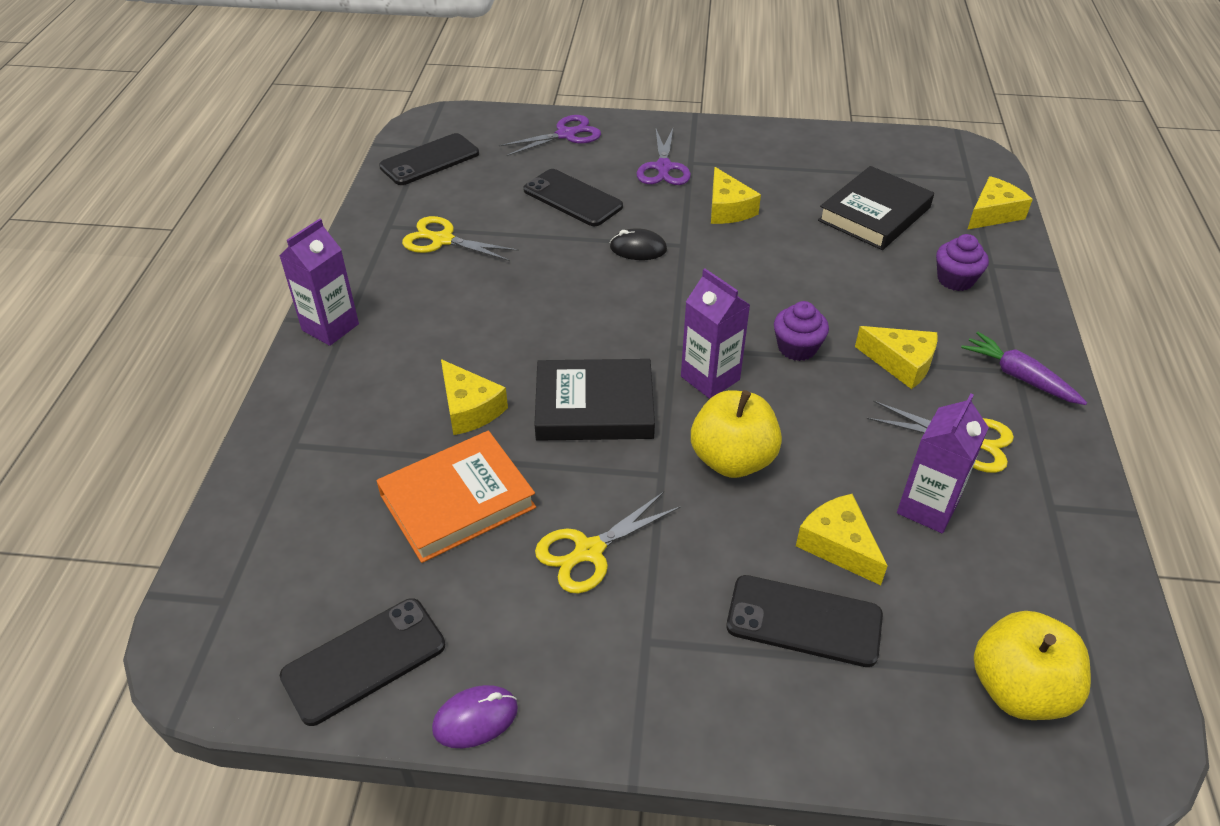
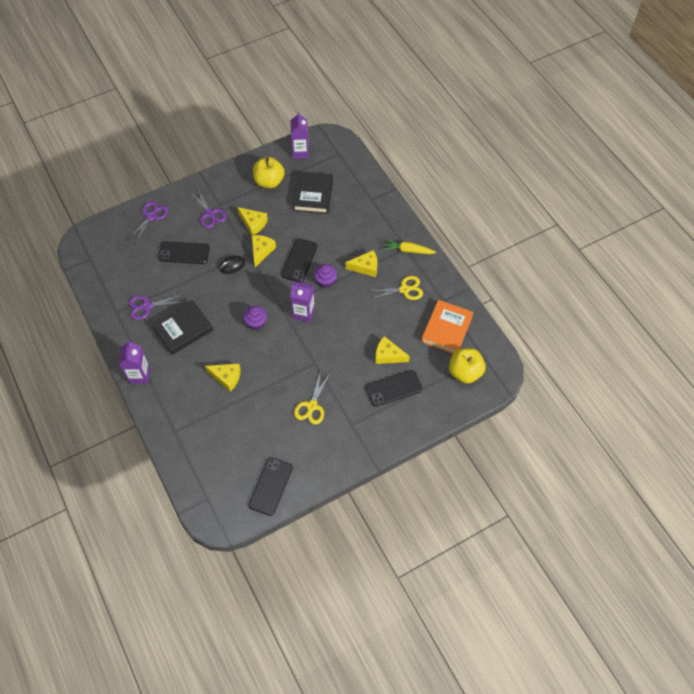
camera: 35 degrees left, 15 degrees up
(430, 160) = (101, 265): black phone -> black phone (299, 260)
(442, 240) = (147, 306): yellow scissors -> purple scissors
(457, 501) = (253, 415): orange book -> orange book (446, 329)
(475, 718) = (319, 480): purple mouse -> none
(594, 406) = (271, 350): black book -> black book (183, 329)
(732, 459) = (334, 343): yellow apple -> yellow apple (269, 182)
(927, 507) = (407, 324): purple carton -> purple carton (300, 152)
(955, 279) = (362, 214): purple cupcake -> purple cupcake (256, 322)
(993, 214) = (358, 170): yellow cheese -> yellow cheese (261, 251)
(1019, 377) = (408, 250): purple carrot -> yellow carrot

